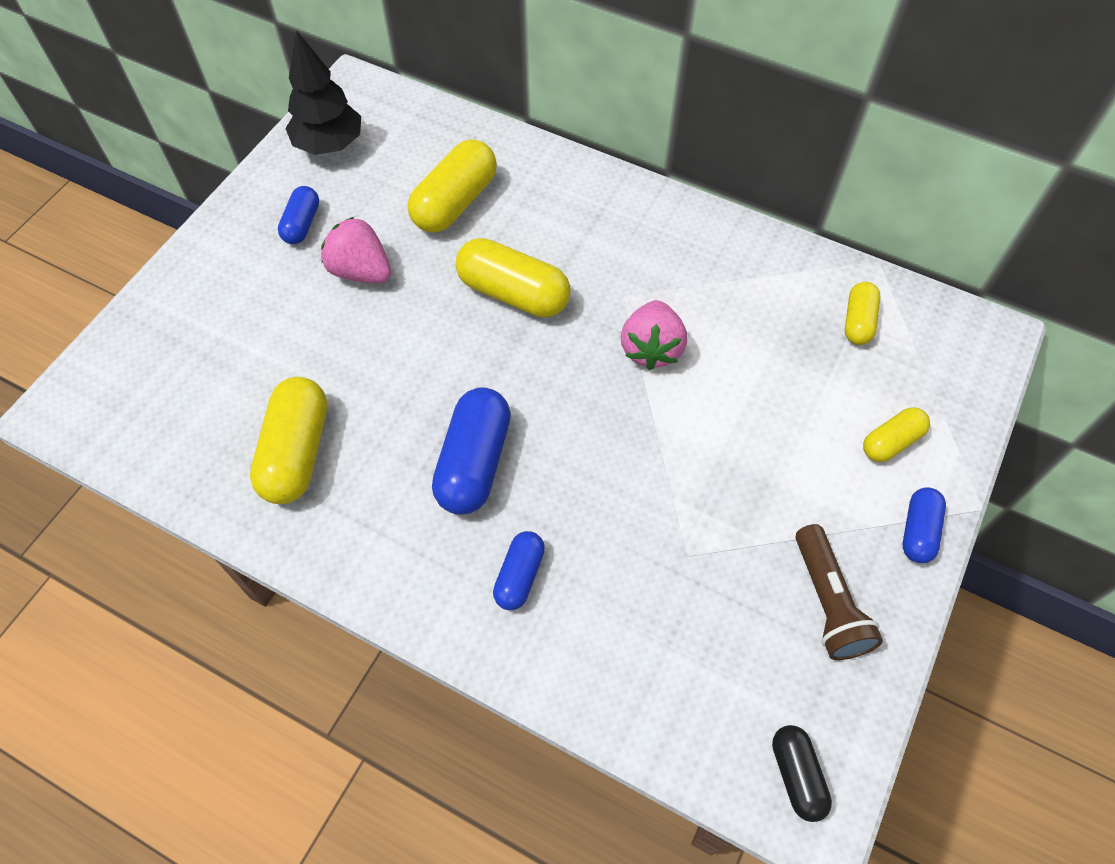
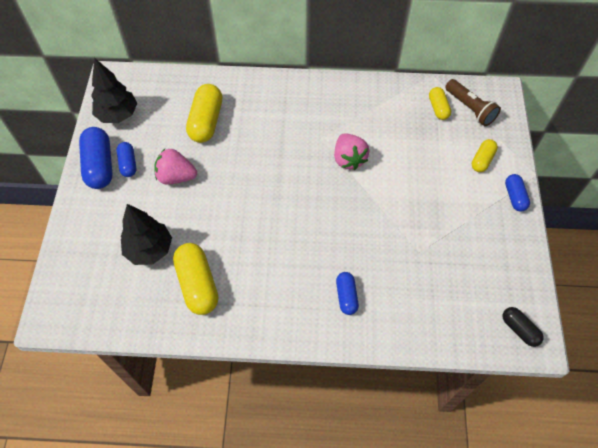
camera: 25 degrees left, 0 degrees up
(257, 367) = (149, 249): none -> black tree
(474, 462) = (293, 251): blue capsule -> blue capsule (100, 165)
(513, 293) = (264, 157): yellow capsule -> none
(828, 602) = (493, 246): brown flashlight -> brown flashlight (470, 108)

